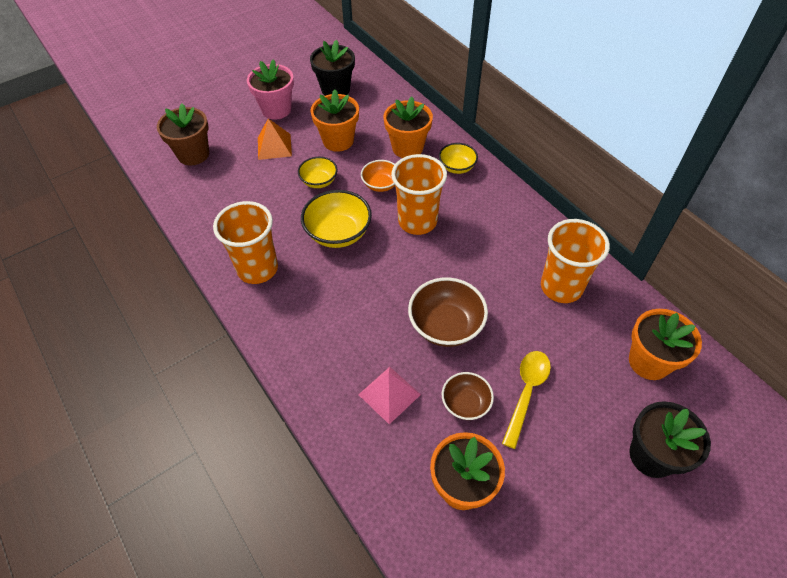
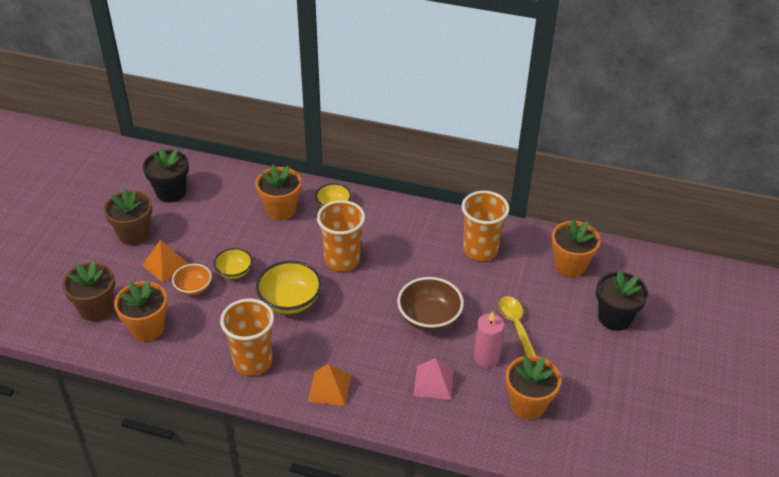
camera: 40 degrees left, 10 degrees down
(276, 110) = (134, 234): pink flower pot -> brown flower pot
(293, 335) = (329, 388): none -> orange pyramid
(338, 141) = (217, 232): orange flower pot -> orange flower pot (147, 328)
(381, 184) = (287, 248): orange bowl -> orange bowl (193, 288)
(465, 403) = (486, 357): brown bowl -> pink candle

